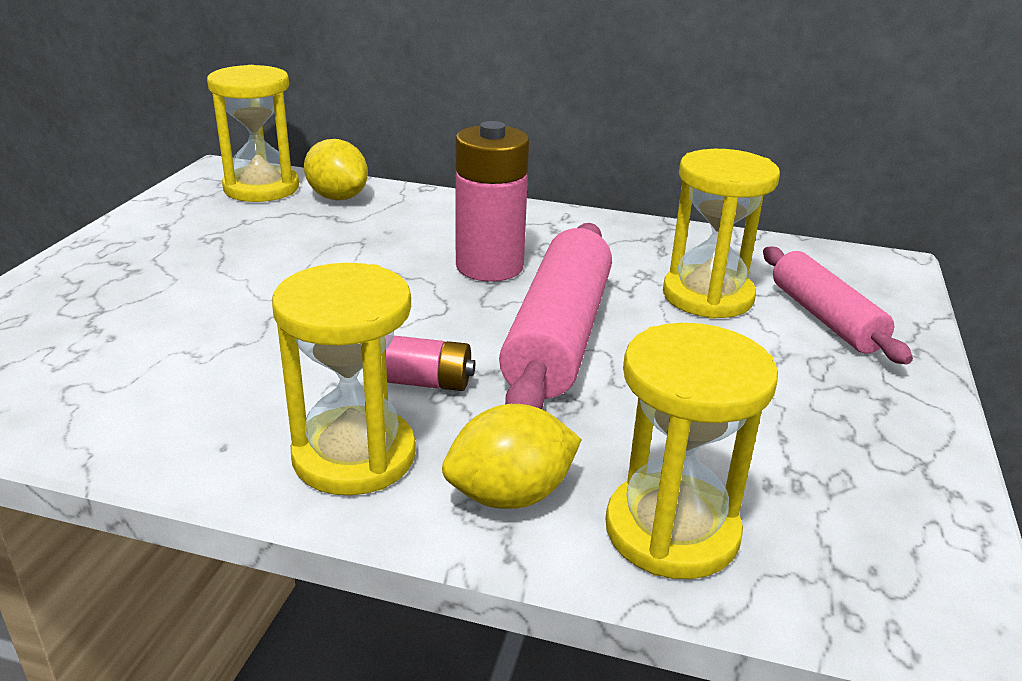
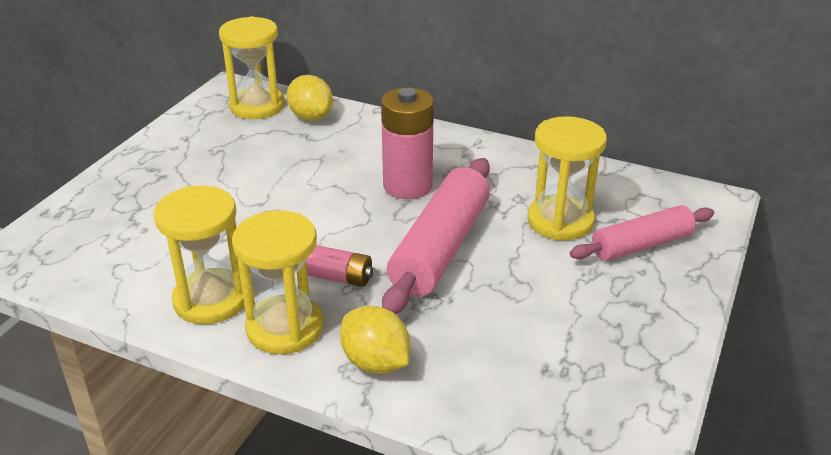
camera: 10 degrees right, 5 degrees up
(510, 495) = (375, 362): yellow lemon -> yellow lemon turned 60 degrees clockwise
(671, 531) = (470, 395): yellow hourglass -> yellow hourglass (211, 300)
(825, 318) = (641, 245): pink rolling pin -> pink rolling pin turned 75 degrees clockwise

